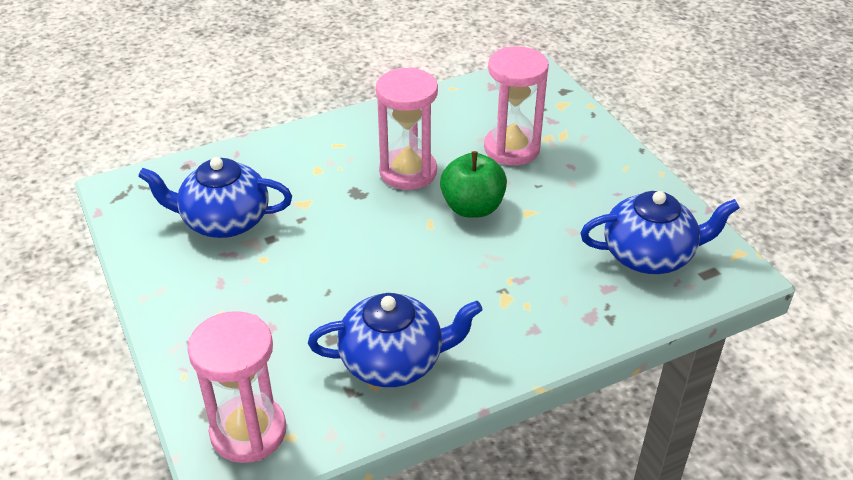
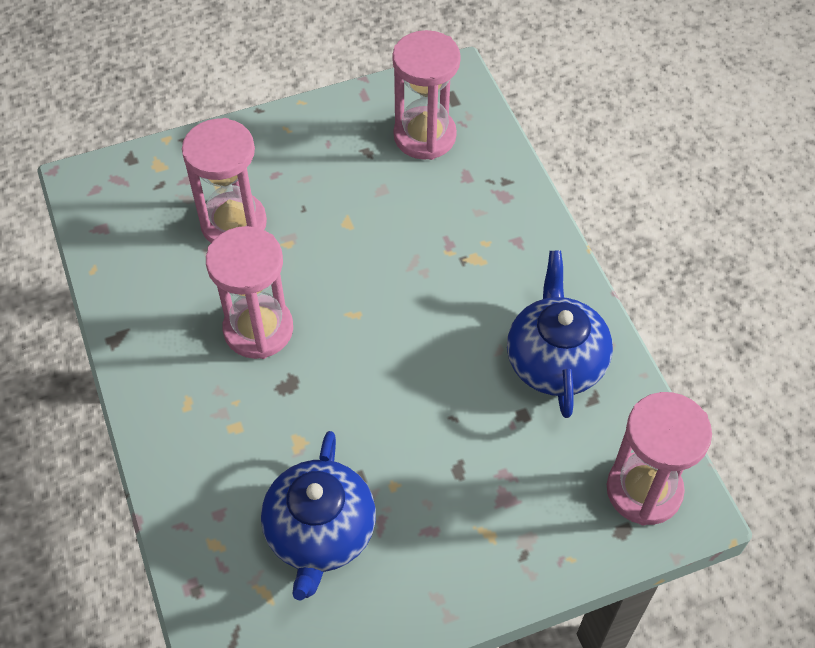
camera: 85 degrees left, 15 degrees up
(472, 207) = (332, 272): green apple -> none
(649, 255) = (424, 136): blue teapot -> pink hourglass

